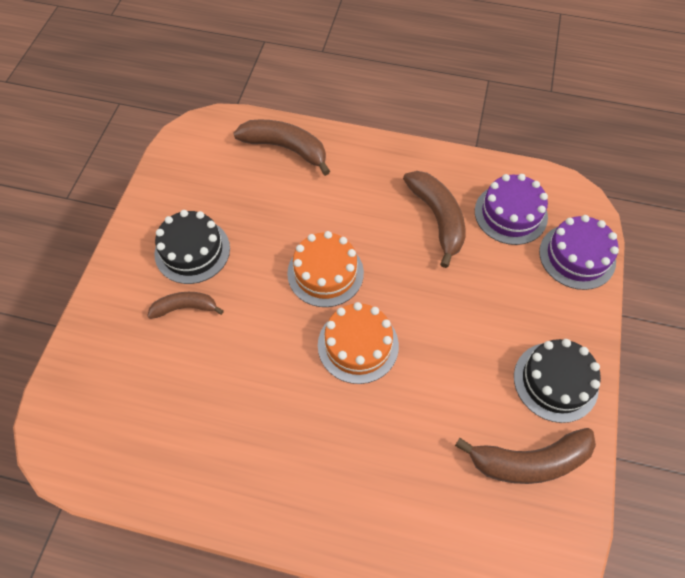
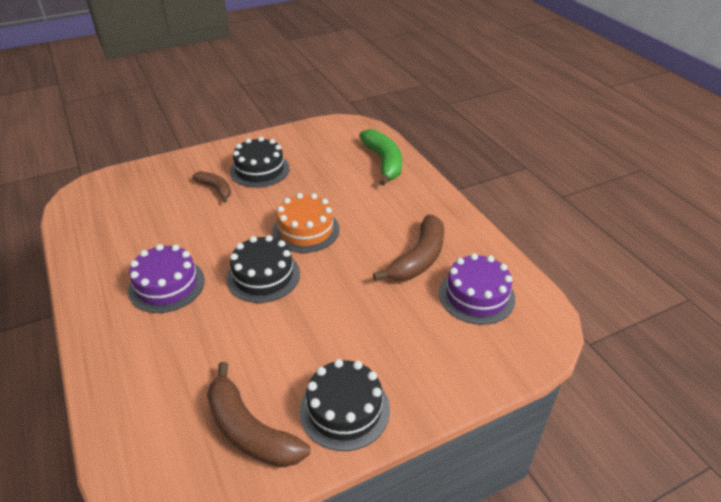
camera: 50 degrees right, 20 degrees down
(286, 148) = (383, 162): brown banana -> green banana
(358, 345) = (263, 276): orange cake -> black cake
(577, 256) = (488, 359): purple cake -> purple cake (167, 285)

